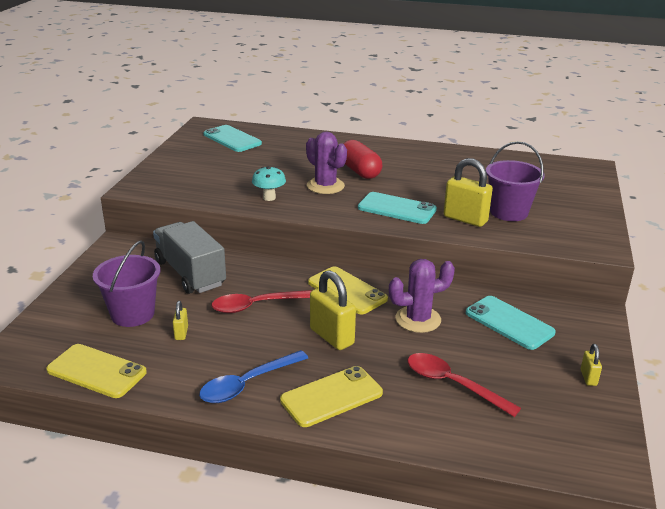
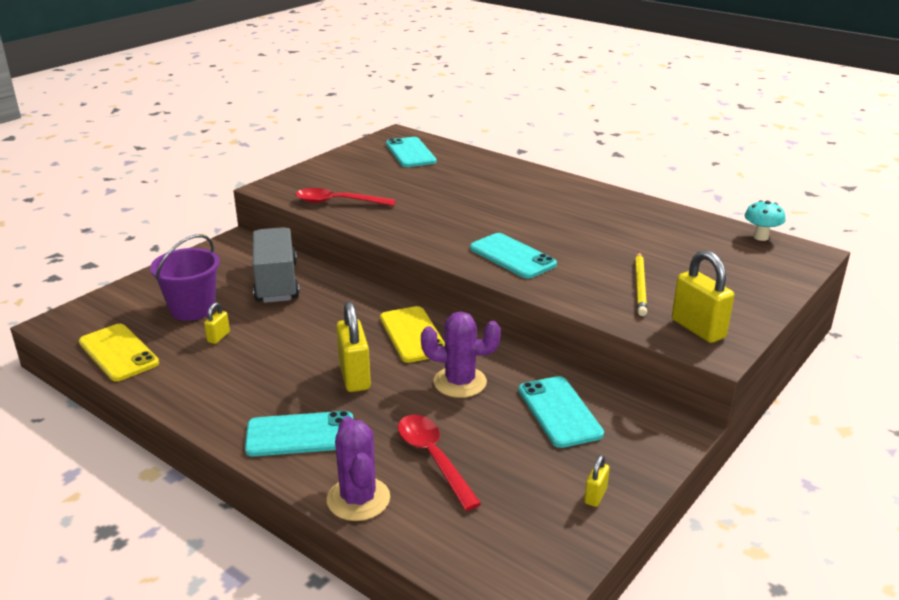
camera: 25 degrees right, 0 degrees up
(248, 384) = (234, 400): blue spoon -> none
(257, 305) = (311, 328): red spoon -> red spoon (338, 202)
(269, 198) = (389, 219): turquoise mushroom -> turquoise mushroom (761, 237)
(325, 186) = (459, 218): purple cactus -> purple cactus (358, 499)
(331, 396) = (300, 434): yellow phone -> turquoise phone
(359, 171) = (512, 209): red capsule -> none
(465, 219) = (579, 283): yellow padlock -> yellow padlock (698, 329)
(508, 212) = (640, 286): purple bucket -> yellow pencil

